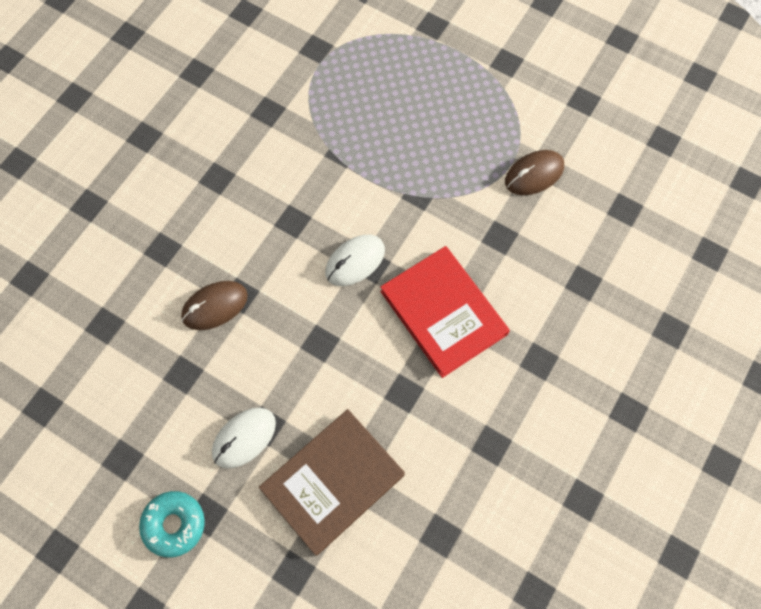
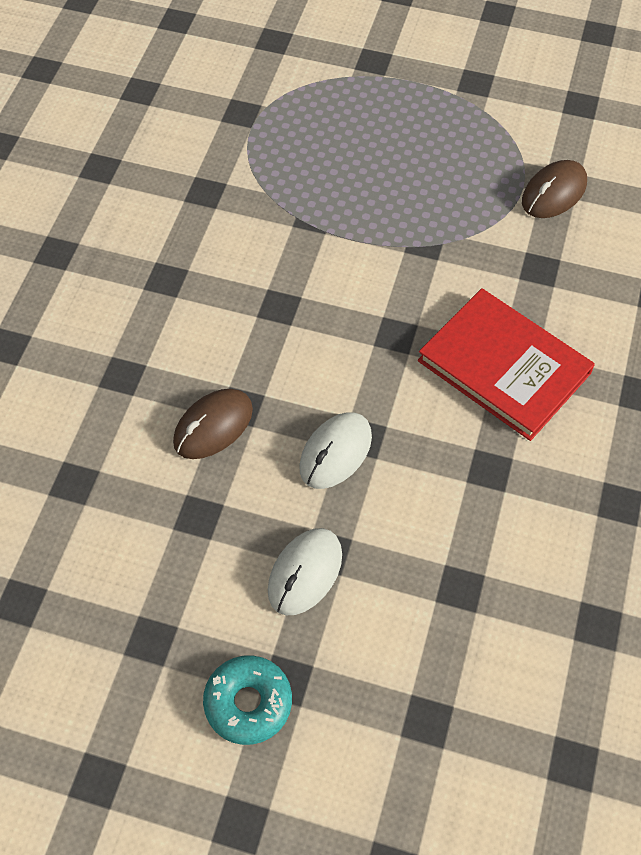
camera: 15 degrees left, 10 degrees down
(332, 481) = (438, 596): brown book -> none
(355, 261) = (373, 334): white mouse -> white mouse (335, 452)

